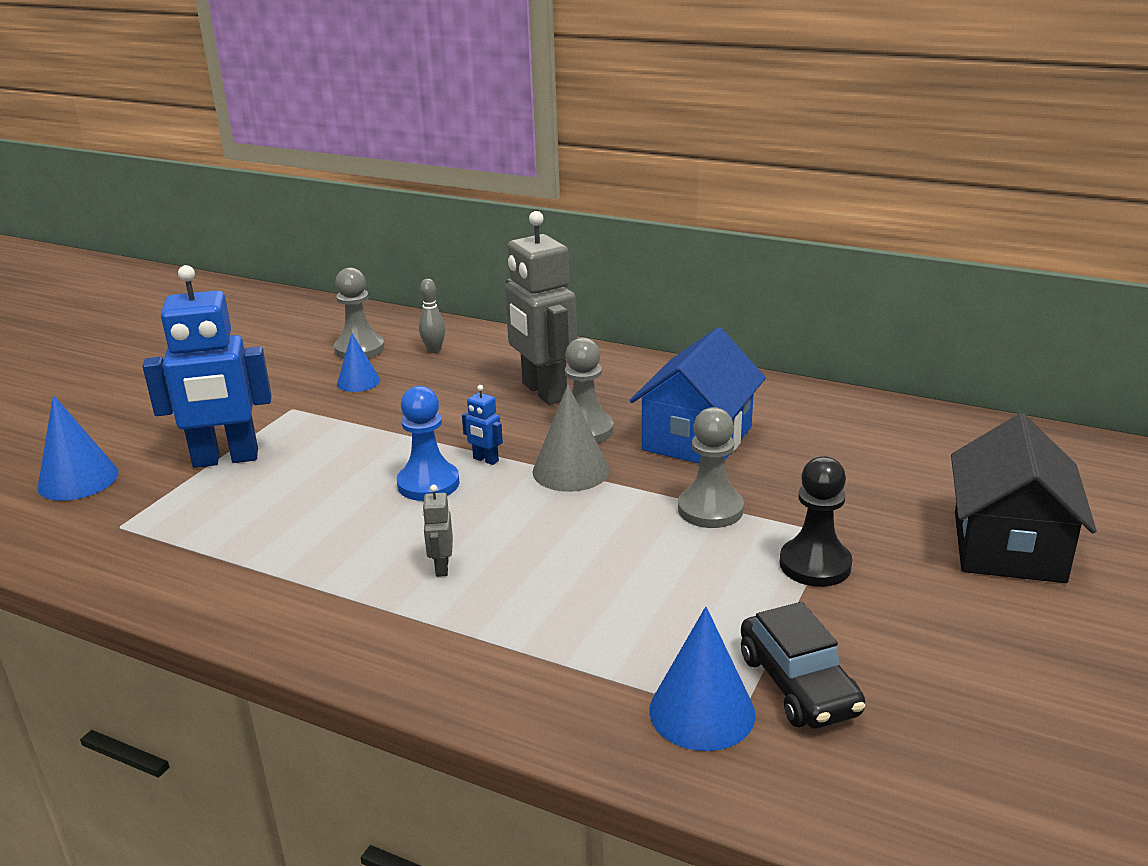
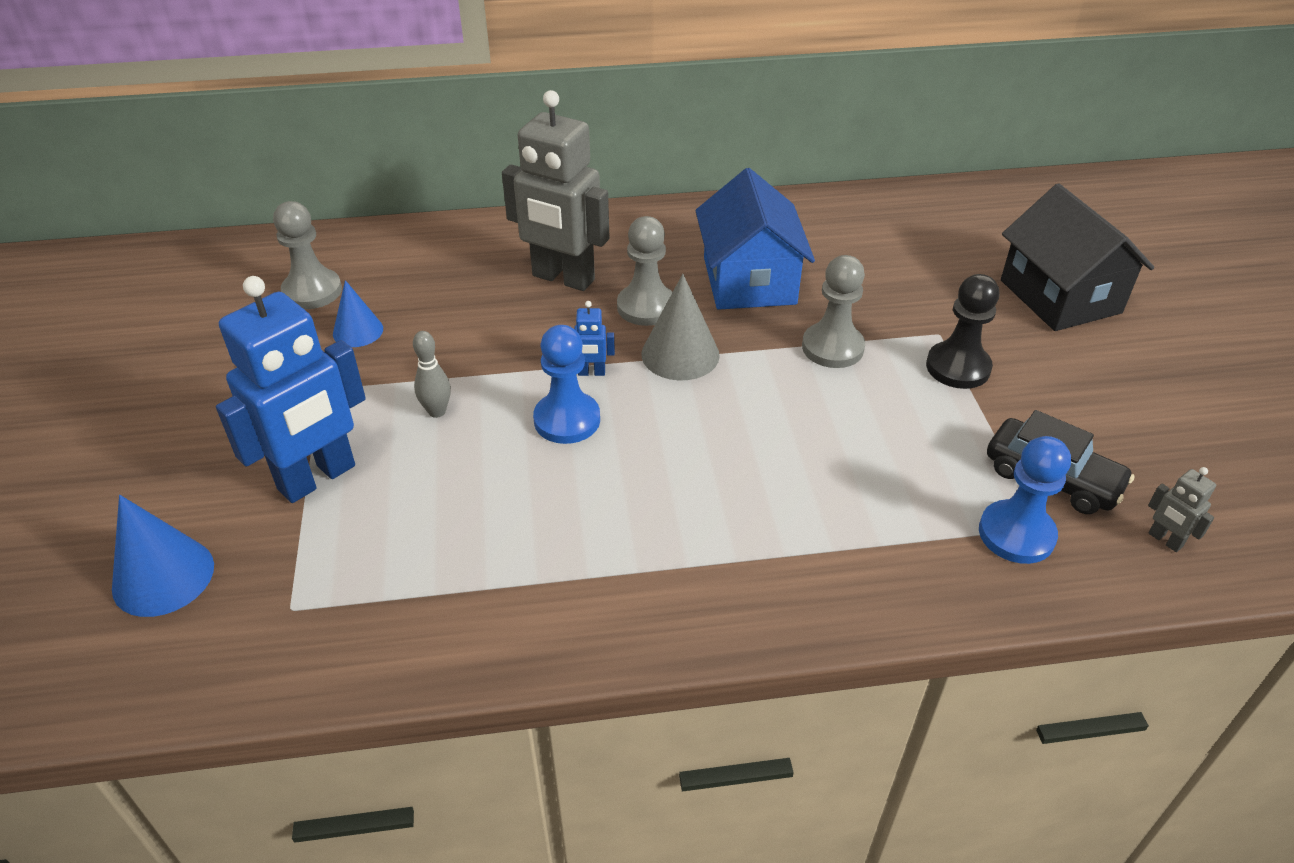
camera: 35 degrees left, 15 degrees up
(434, 350) = (397, 266): grey bowling pin -> grey bowling pin (437, 411)
(441, 568) = (679, 502): grey robot -> grey robot (1164, 540)
(702, 712) = (1016, 534): blue cone -> blue pawn

